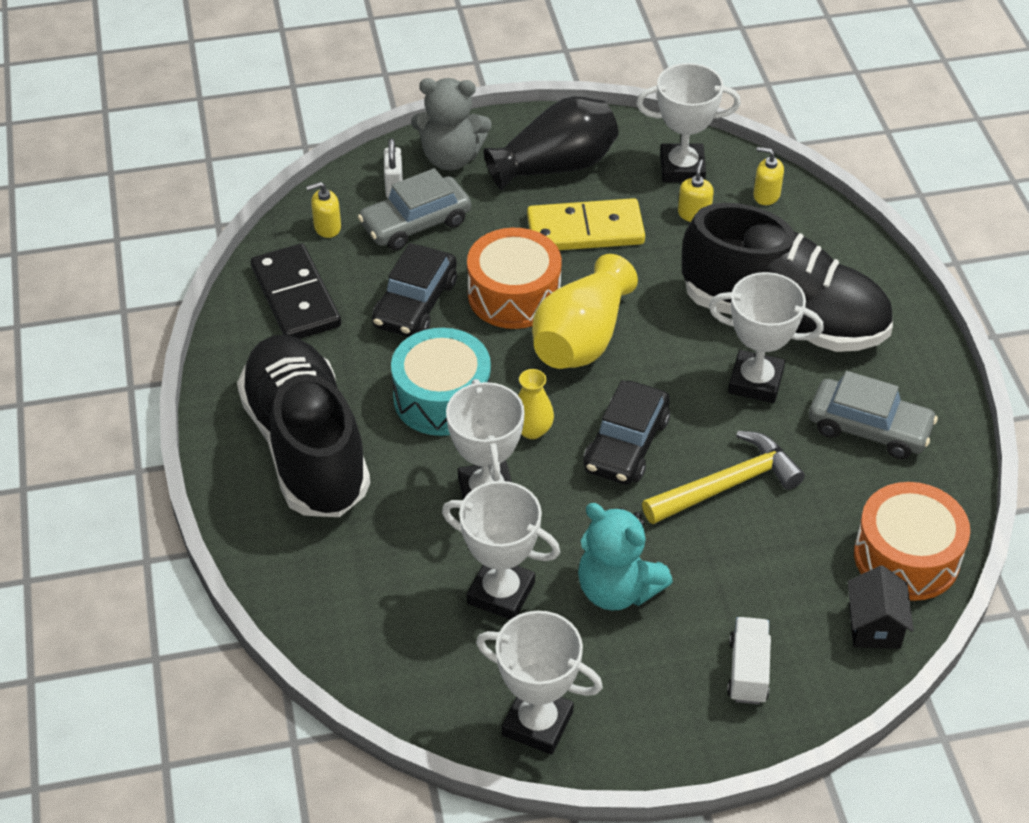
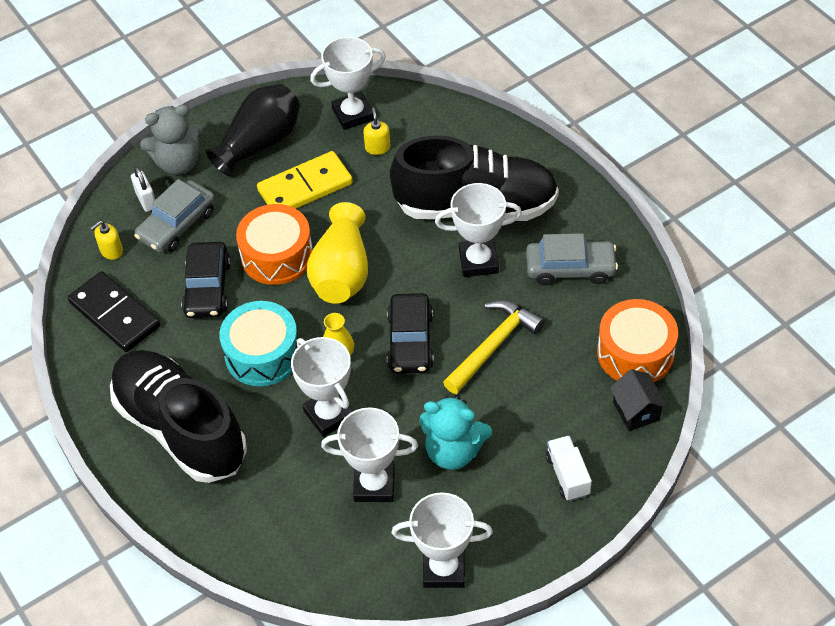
camera: 20 degrees left, 5 degrees up
(766, 195) = (422, 115): yellow soap dispenser -> none

